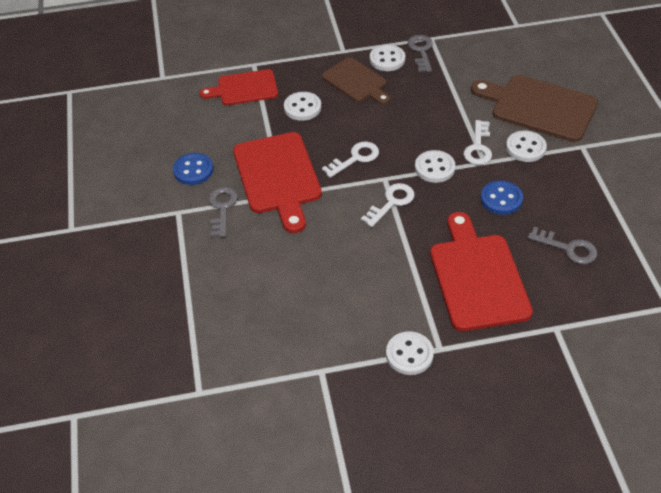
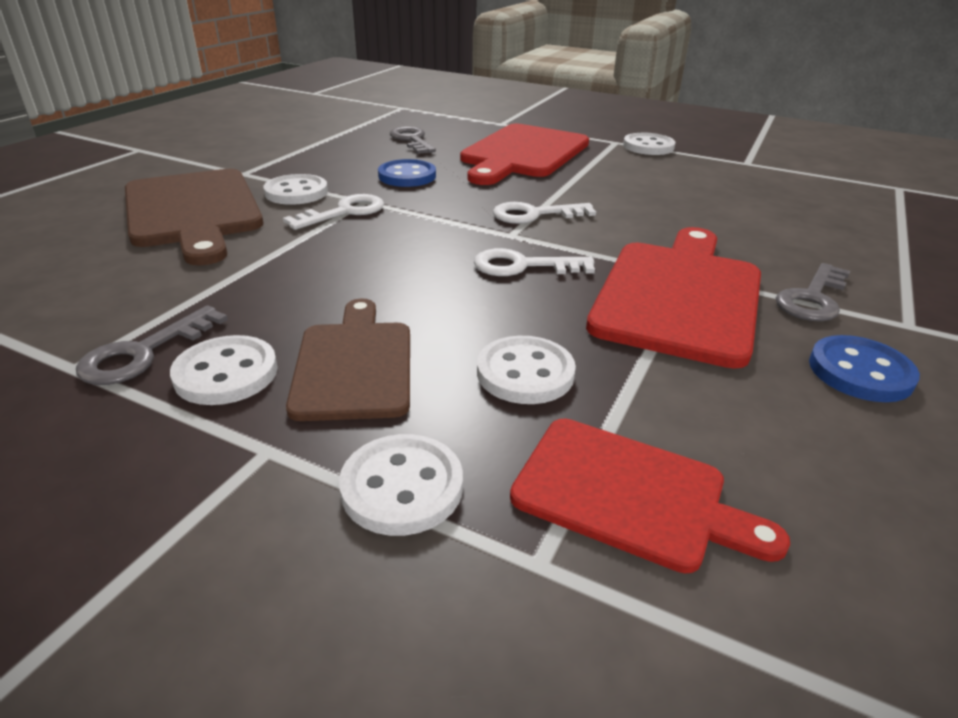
camera: 145 degrees left, 15 degrees down
(434, 168) = (431, 218): white button -> white button (402, 487)

